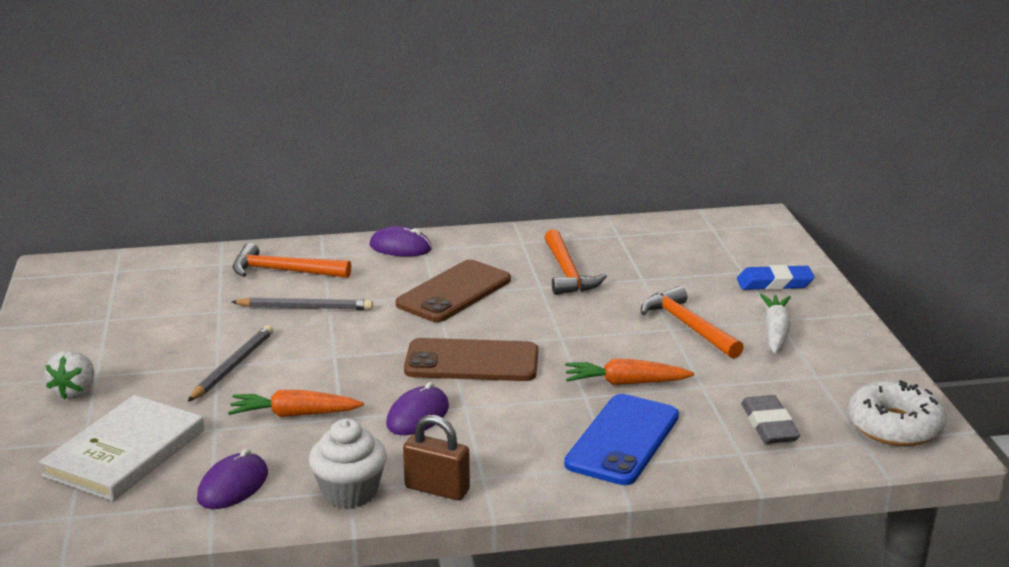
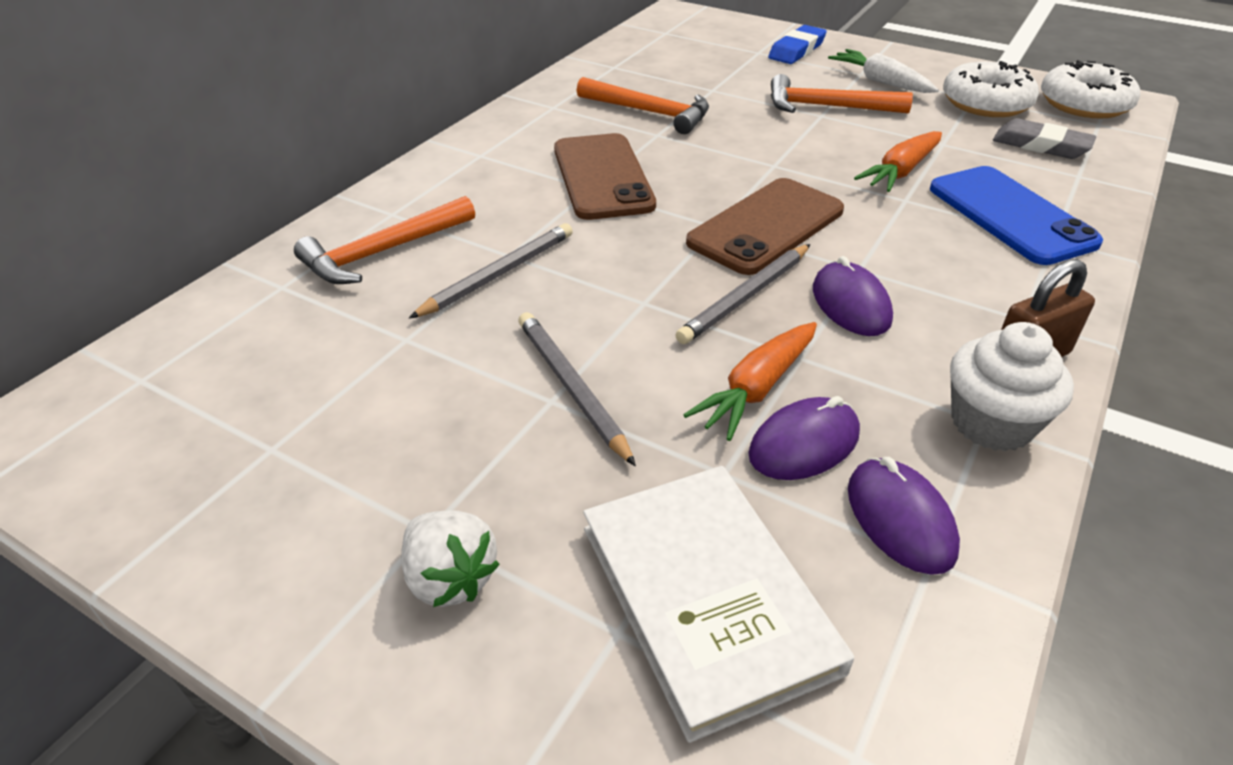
camera: 50 degrees left, 15 degrees up
(380, 382) = (745, 297): none -> grey pencil
(400, 247) = (455, 164): purple mouse -> purple mouse (804, 444)
(813, 384) = (986, 103): none -> white donut

